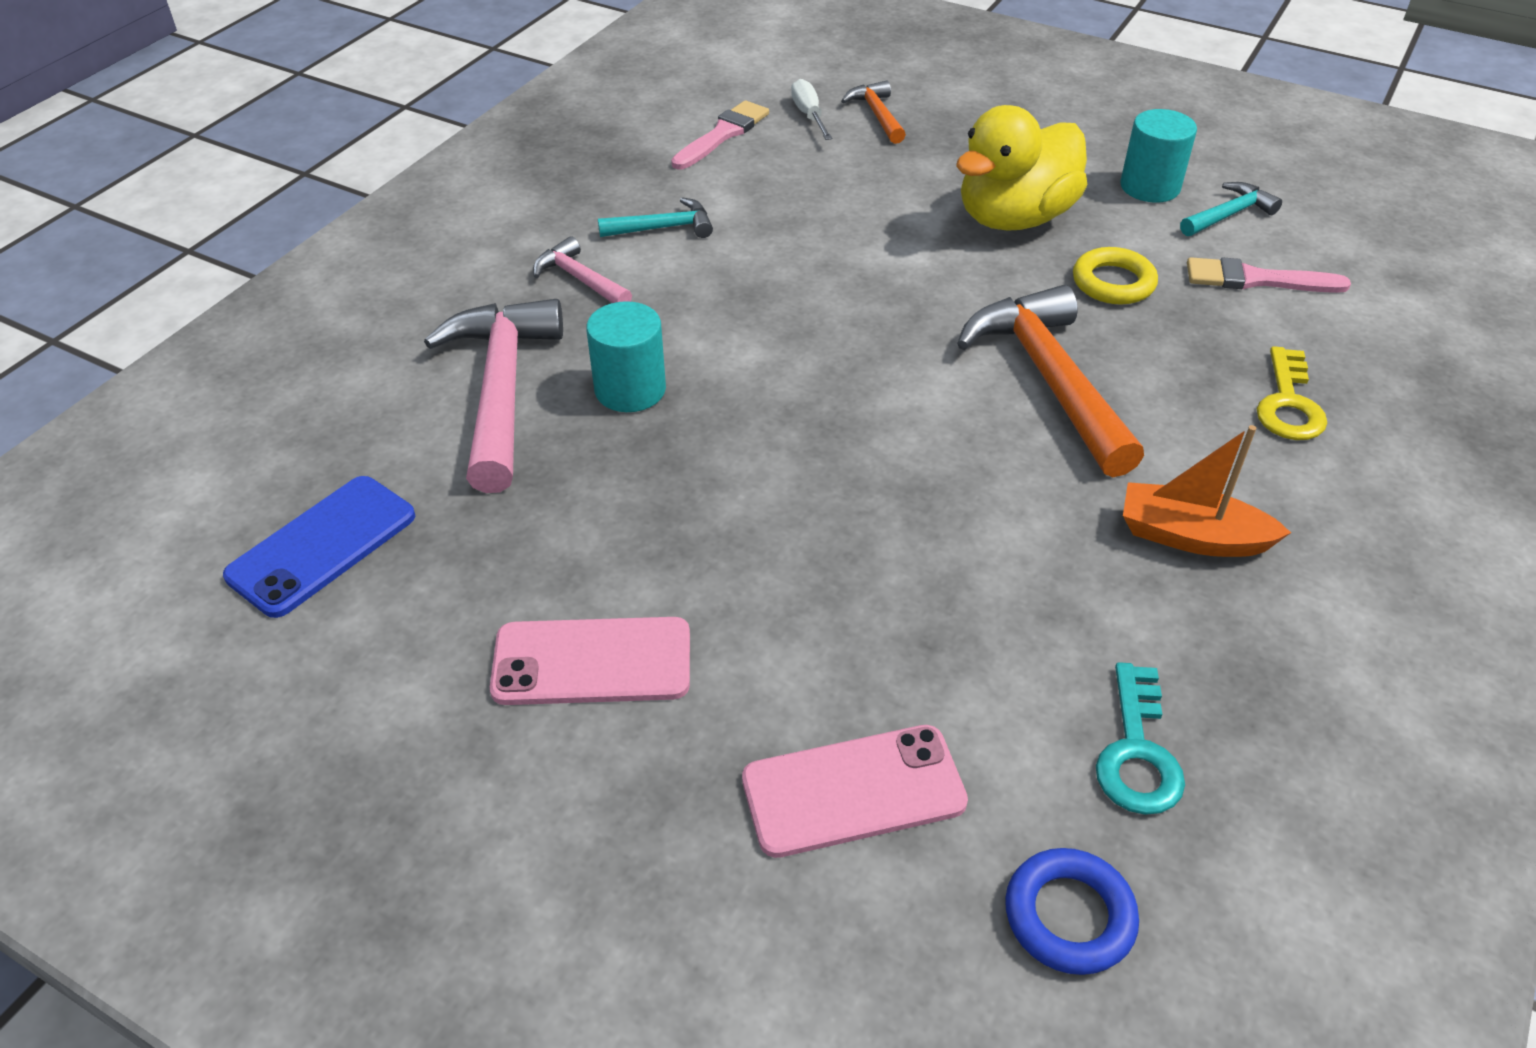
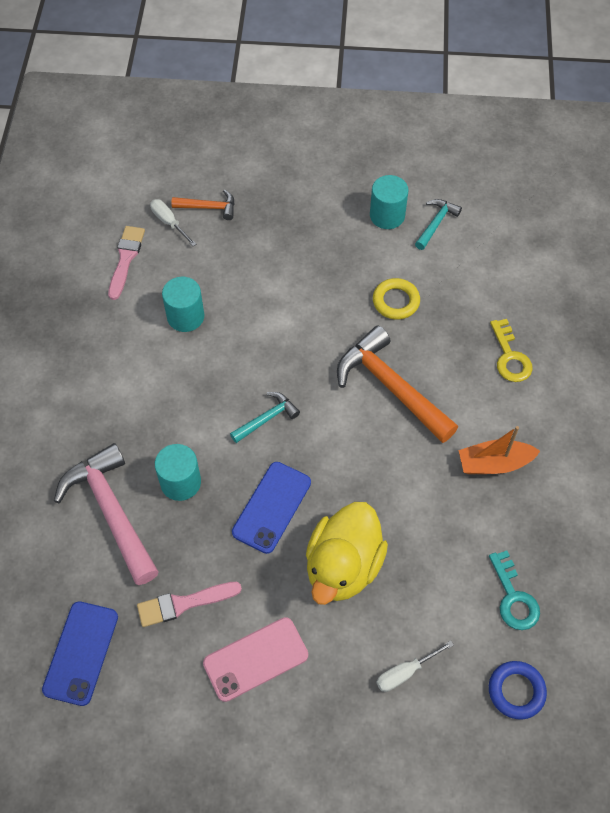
camera: 25 degrees left, 15 degrees up
(579, 279) = (107, 412): pink hammer -> none
(664, 228) = (133, 352): turquoise hammer -> turquoise hammer (267, 418)
(755, 466) = (272, 507): none -> blue phone
(767, 212) = (185, 316): none -> turquoise cylinder
(853, 790) = (405, 672): pink phone -> white screwdriver
(876, 115) = (209, 207): orange hammer -> orange hammer turned 135 degrees clockwise
(1014, 218) = (324, 269): yellow duck -> yellow duck (343, 566)
(1256, 280) = (466, 271): pink brush -> pink brush (183, 604)

